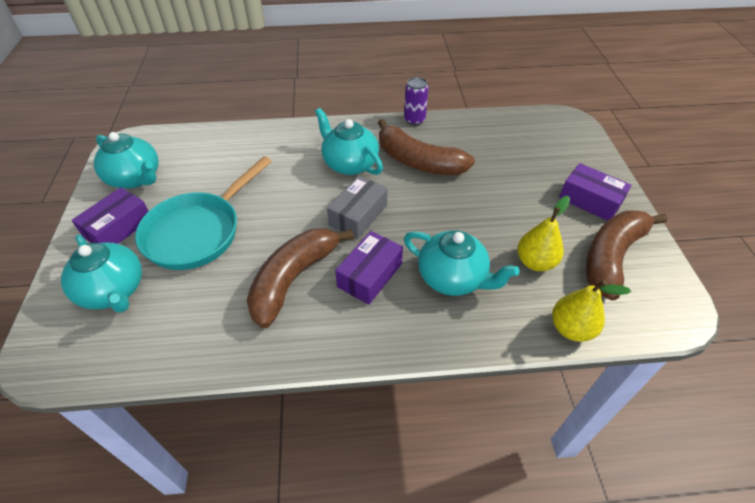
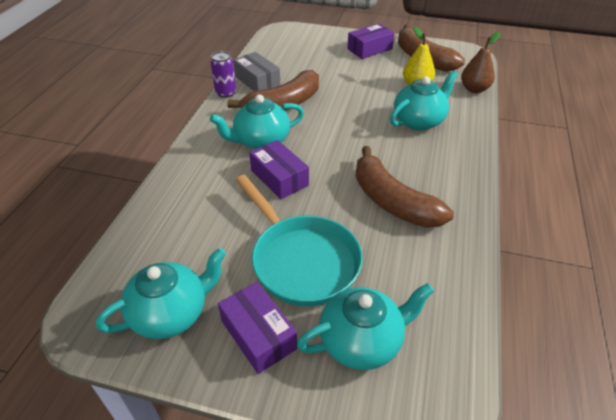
camera: 70 degrees left, 5 degrees down
(358, 215) = (332, 150): grey box -> grey box (257, 81)
(370, 275) = (402, 158): purple box -> purple box (279, 178)
(571, 328) = (474, 89): yellow pear -> brown pear

